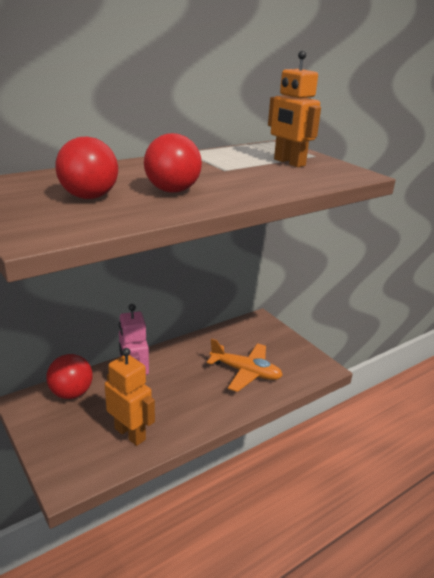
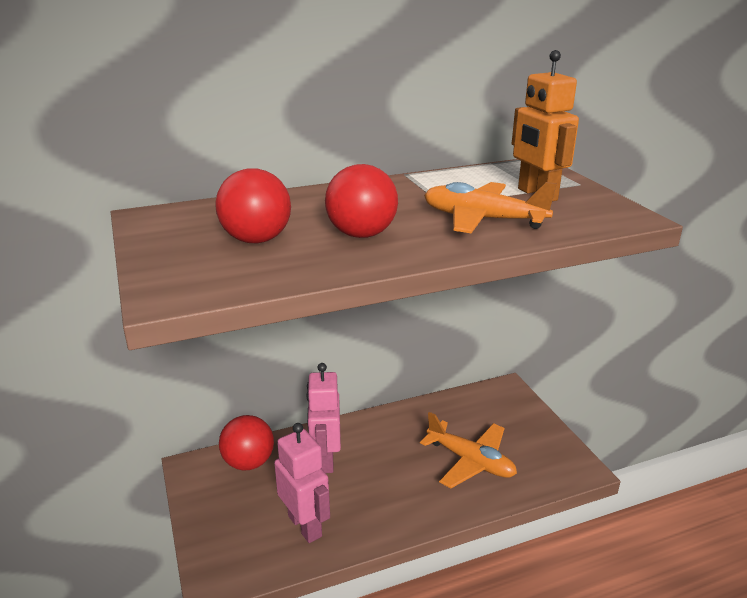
camera: 15 degrees right, 0 degrees up
(130, 434) = (305, 526): orange robot -> pink robot
(258, 179) = (482, 219): none -> orange plane

